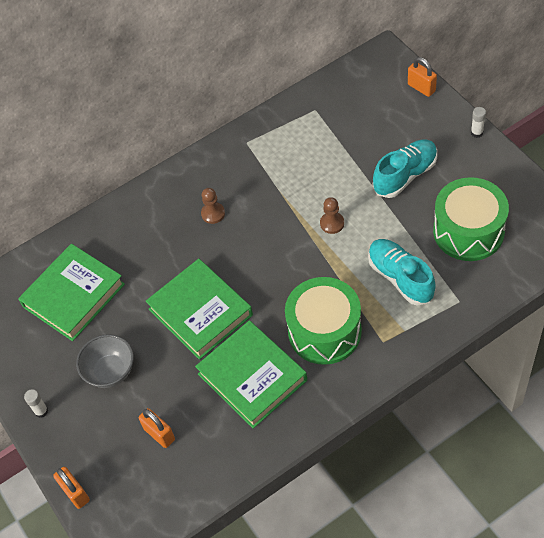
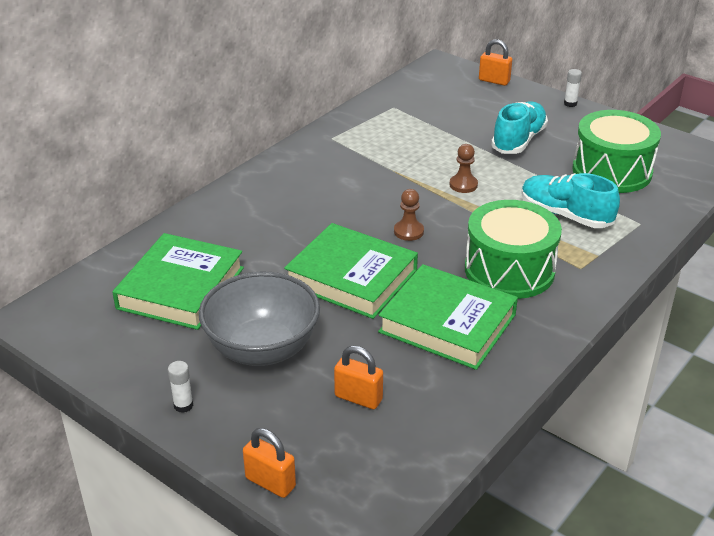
camera: 25 degrees left, 20 degrees down
(110, 371) = (262, 349): grey bowl -> grey bowl, size x1.53
(213, 213) = (323, 195): brown pawn -> brown pawn (408, 231)

